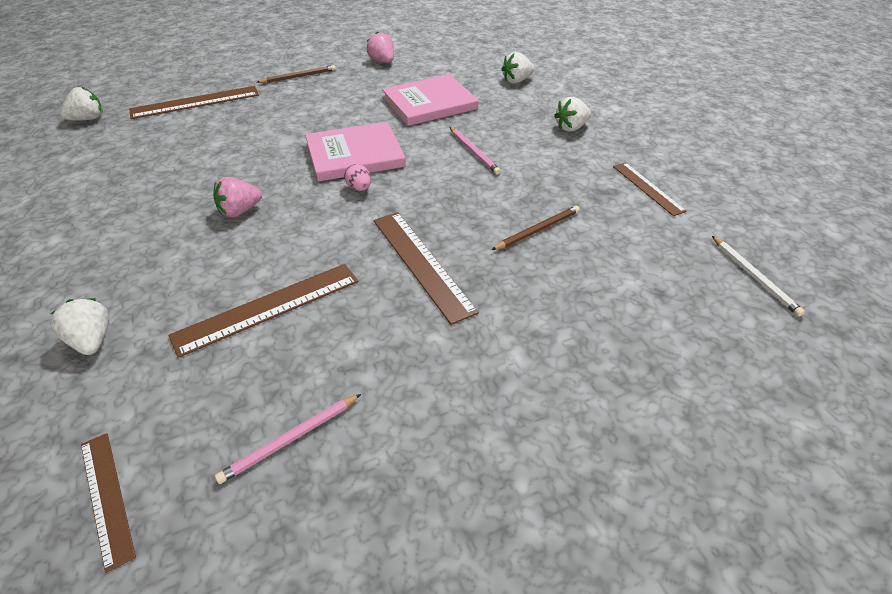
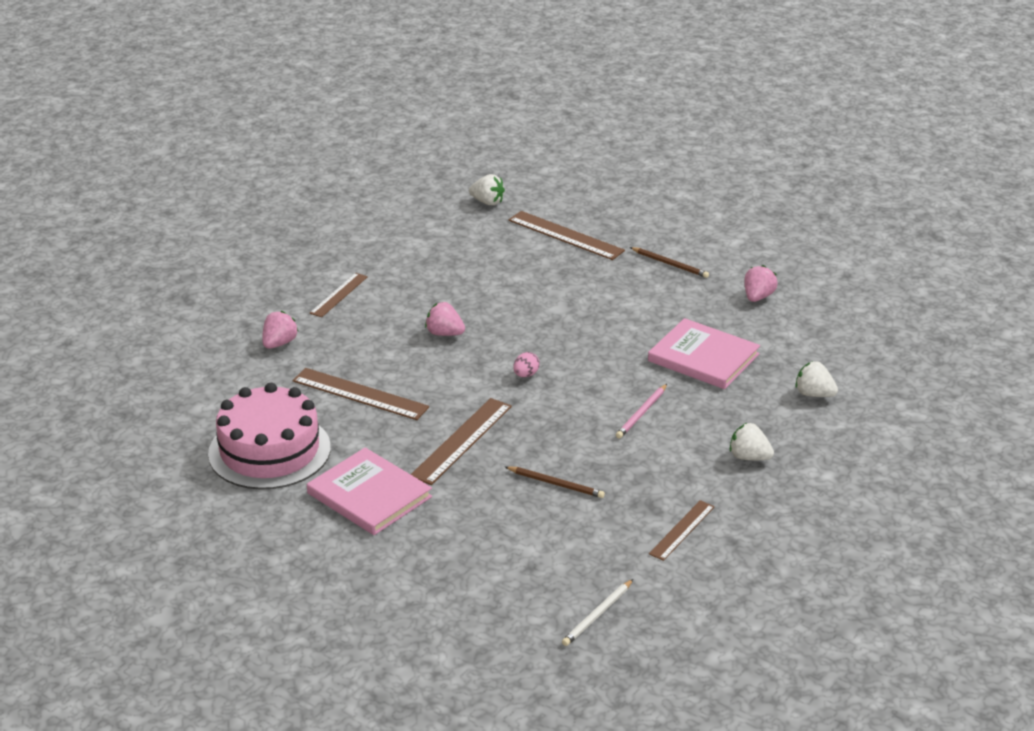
camera: 60 degrees right, 10 degrees down
(92, 340) = (279, 343): white strawberry -> pink strawberry
(107, 497) = (192, 408): brown ruler -> brown ruler (339, 295)
(291, 439) = (269, 451): pink pencil -> pink cake
(355, 155) = (571, 352): pink book -> pink book (369, 495)

